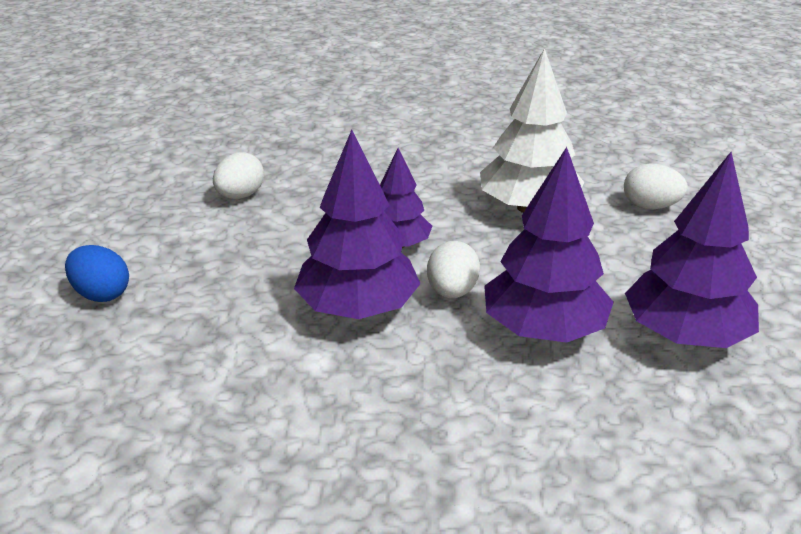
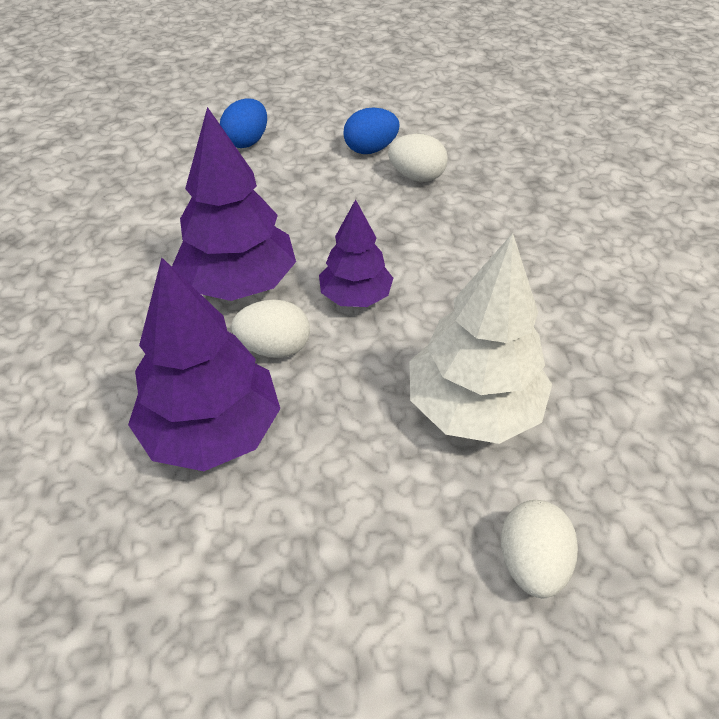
camera: 80 degrees right, 15 degrees up
(177, 215) = (370, 149): none -> blue egg
(684, 335) = (206, 582): purple tree -> none

